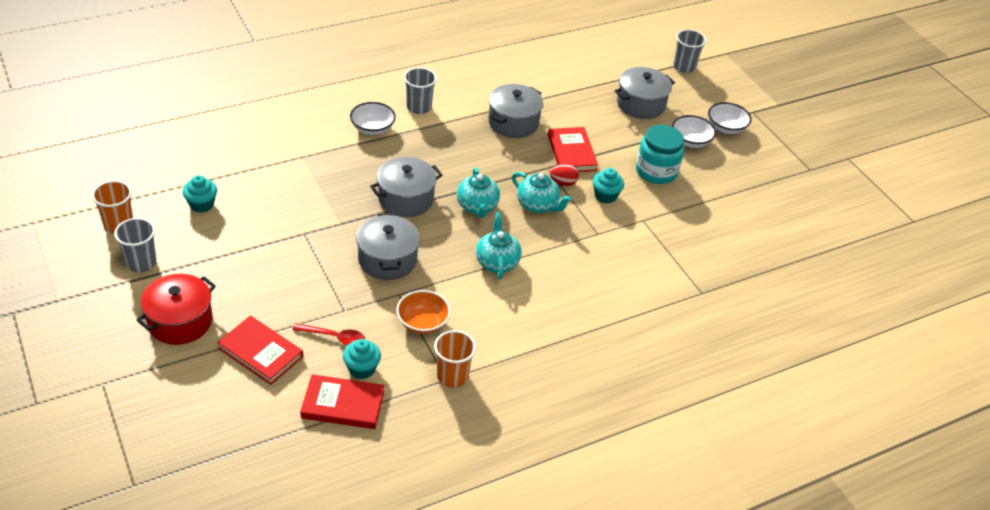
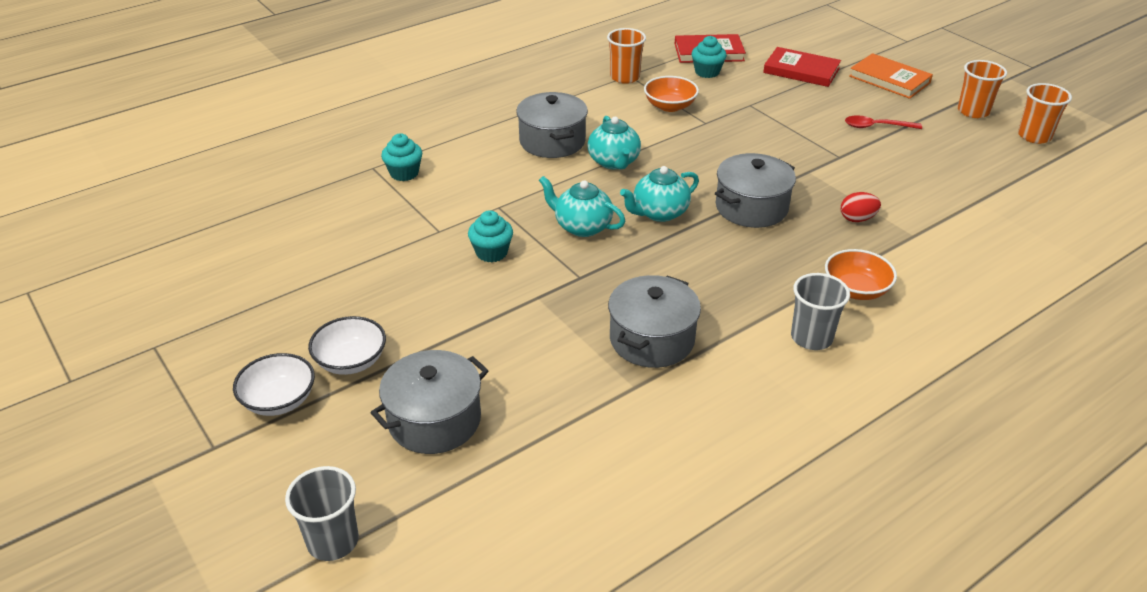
camera: 175 degrees right, 5 degrees down
(141, 263) = (973, 111): grey cup -> orange cup
(180, 321) = (889, 79): red pot -> orange book
(202, 204) = (974, 166): turquoise cupcake -> turquoise cupcake (404, 173)
(334, 337) = (745, 87): red spoon -> red spoon (876, 126)
(372, 128) = (856, 290): white bowl -> orange bowl
(387, 259) = (734, 147): grey pot -> grey pot (552, 141)
(477, 206) = (659, 213): turquoise teapot -> turquoise teapot turned 105 degrees counterclockwise
(563, 183) = (554, 260): red egg -> red egg (857, 219)
(571, 152) = (548, 306): red book -> none
(656, 171) = (415, 300): turquoise jar -> none

